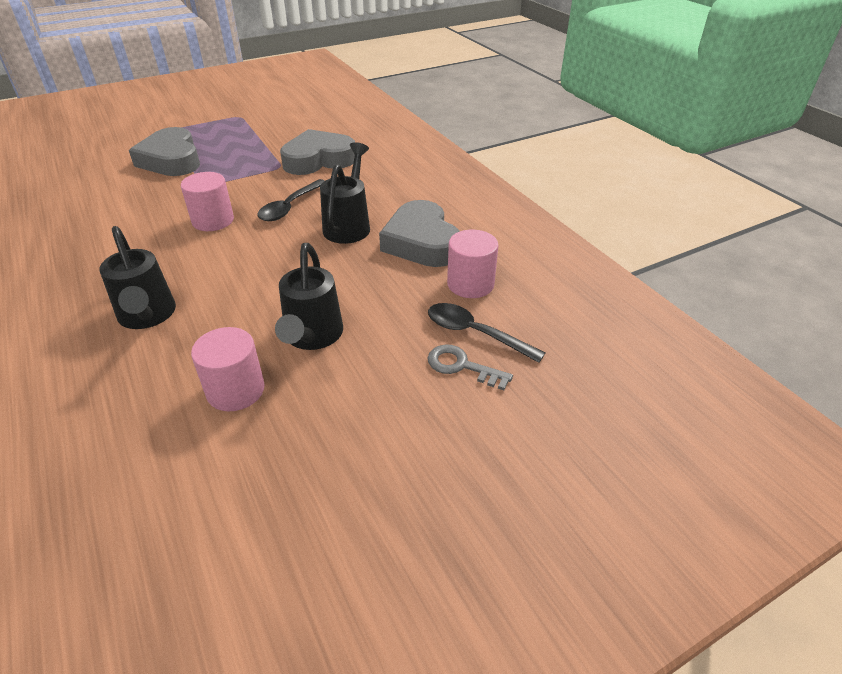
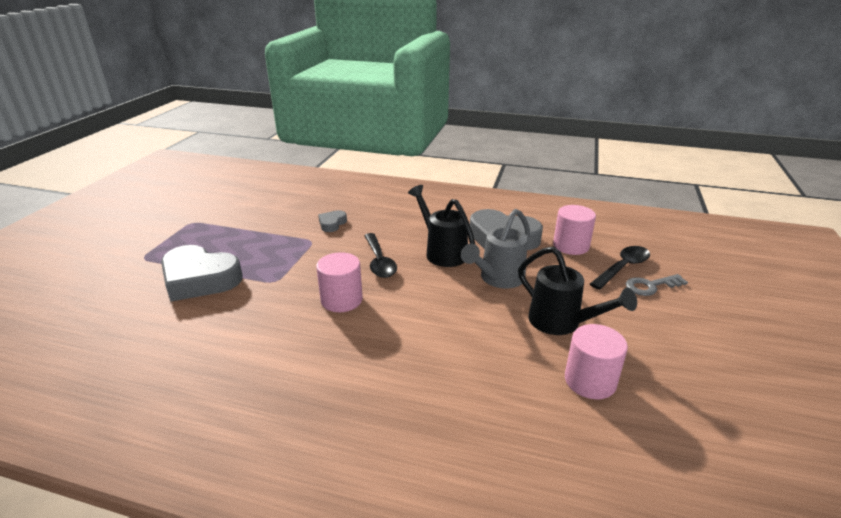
camera: 45 degrees left, 10 degrees down
(147, 316) = (440, 387): black watering can -> none
(318, 160) = (332, 224): grey heart -> grey heart, size x0.47
(343, 272) = (498, 279): none -> grey watering can
(475, 333) = (622, 267): black spoon -> black spoon turned 150 degrees clockwise

